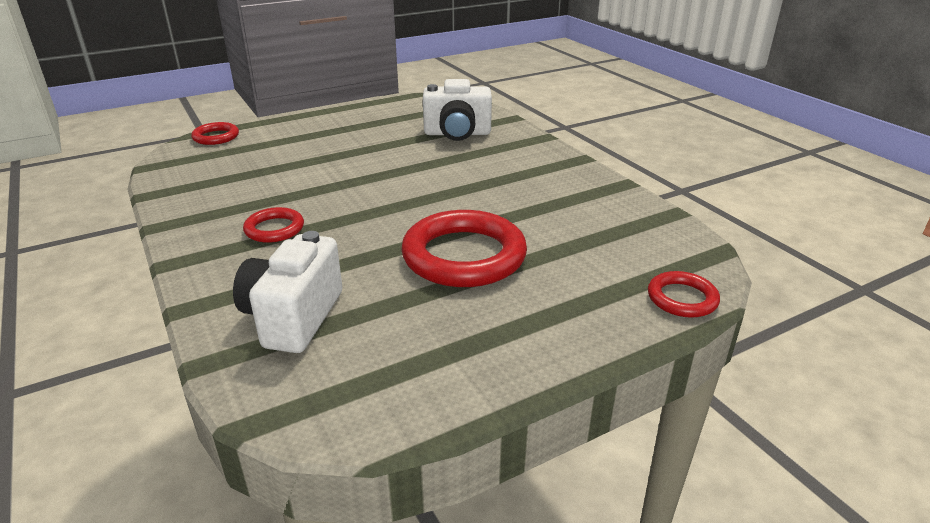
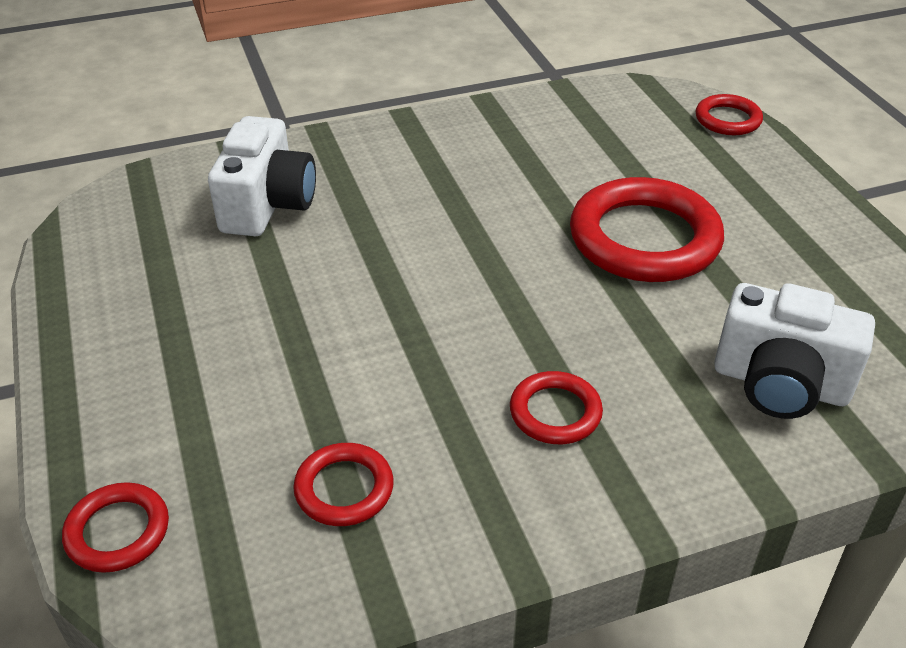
camera: 80 degrees left, 10 degrees up
(228, 177) = (344, 489): none -> red ring

